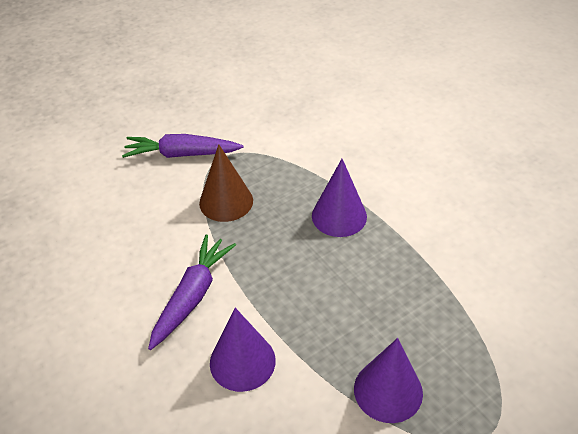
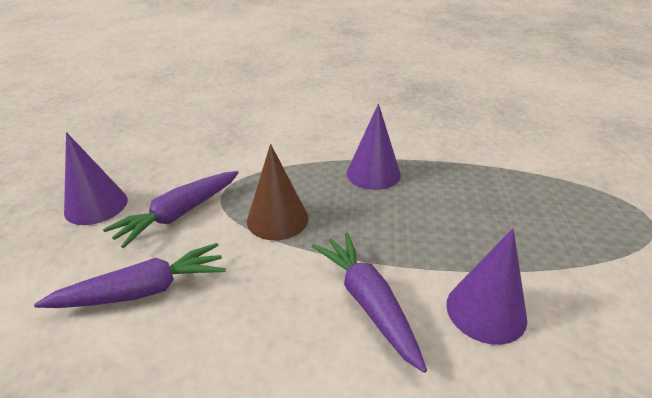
camera: 50 degrees left, 10 degrees down
(108, 192) = (143, 291): none -> purple carrot
(388, 390) = (580, 242): purple cone -> purple cone (96, 205)

